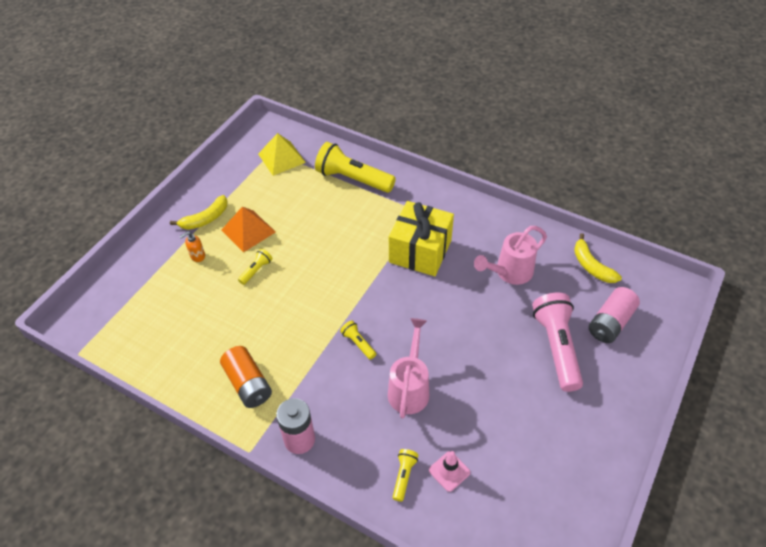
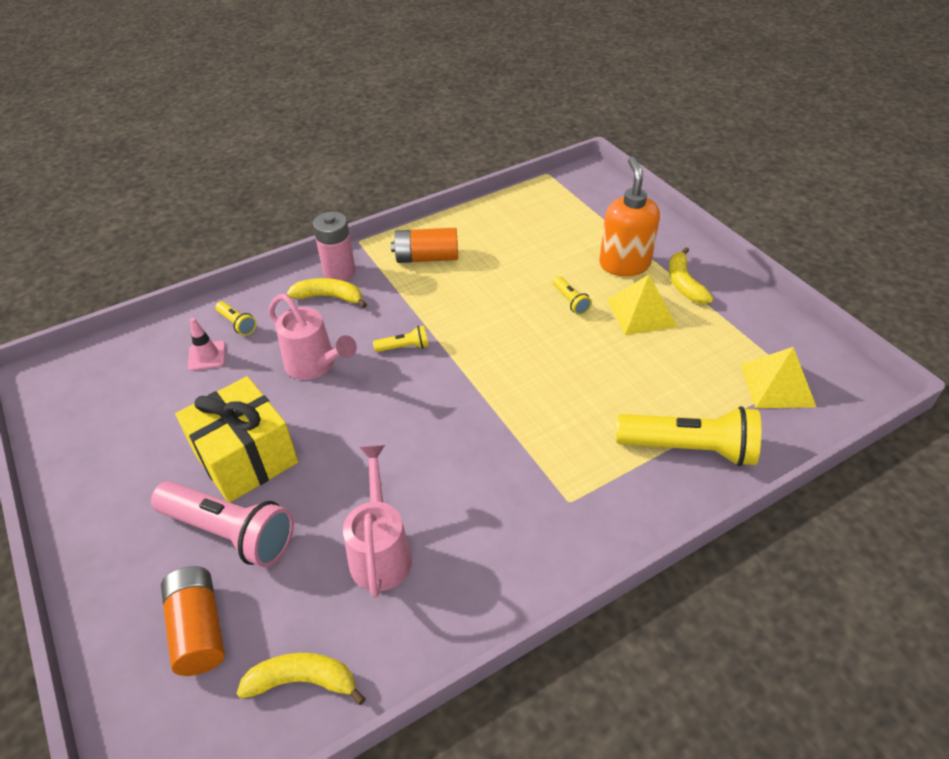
camera: 120 degrees right, 5 degrees down
(197, 256) = (624, 264): orange soap dispenser -> orange soap dispenser, size x2.27
(248, 230) = (641, 312): orange pyramid -> yellow pyramid
(334, 426) = (329, 297): none -> yellow banana
(352, 179) = (689, 448): yellow flashlight -> yellow flashlight turned 45 degrees clockwise
(420, 251) = (495, 464): yellow gift -> yellow gift (246, 458)
(610, 323) = (198, 629): pink battery -> orange battery

